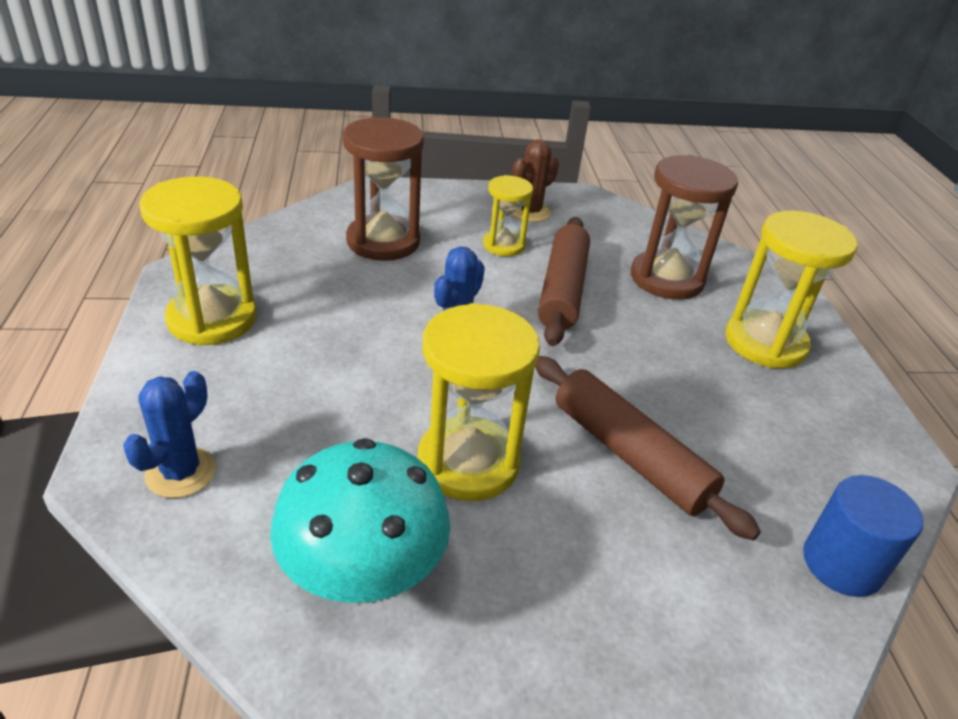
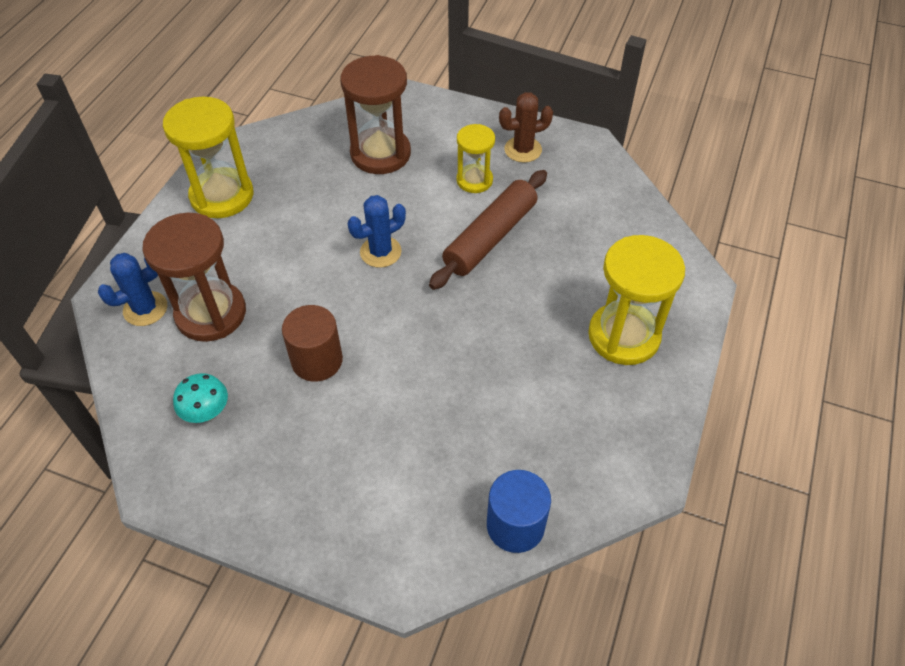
camera: 30 degrees right, 15 degrees up
(363, 575) = (207, 412): turquoise mushroom -> turquoise mushroom, size x0.50
(468, 462) = (317, 360): yellow hourglass -> brown cylinder
(630, 455) = (431, 393): brown rolling pin -> none
(666, 279) = (590, 250): brown hourglass -> brown hourglass (211, 313)

